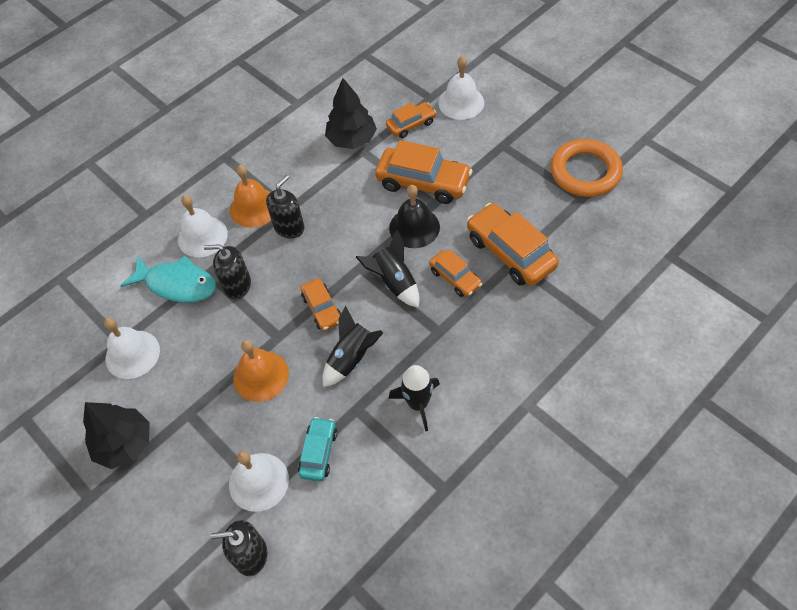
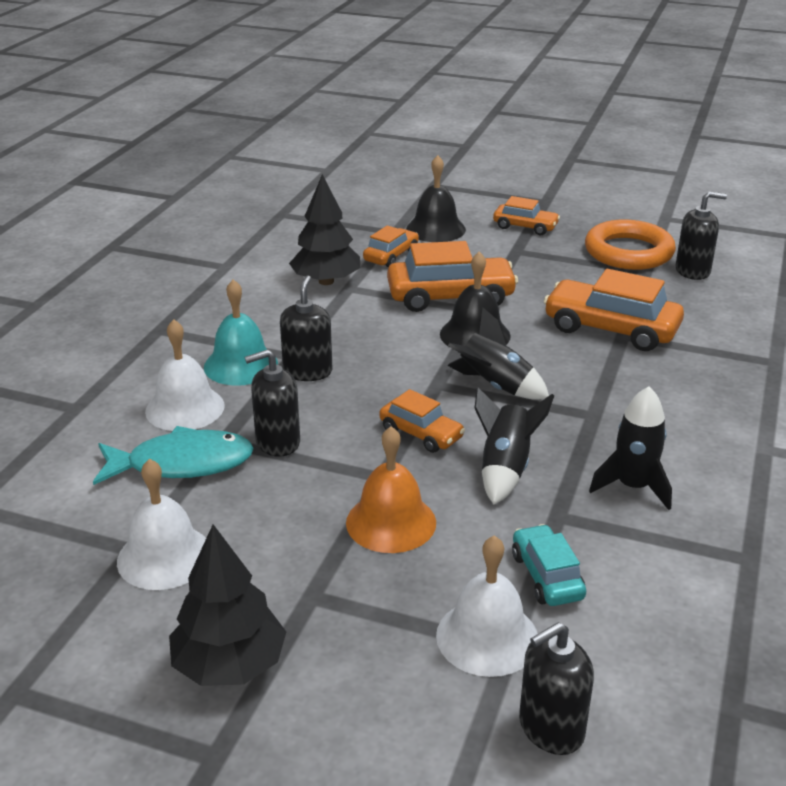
camera: 30 degrees left, 25 degrees down
(254, 207) = (241, 365): orange bell -> turquoise bell
(455, 278) = (567, 364): orange car -> orange car (525, 227)
(461, 102) = (436, 229): white bell -> black bell
(618, 209) = (692, 271): none -> black soap dispenser

